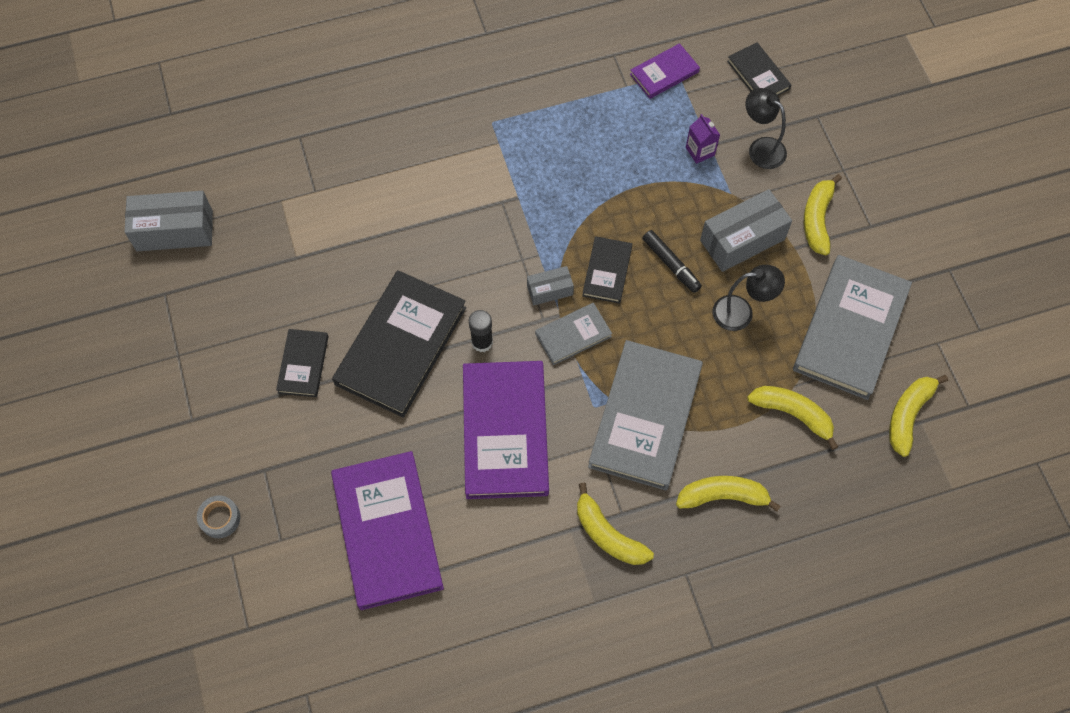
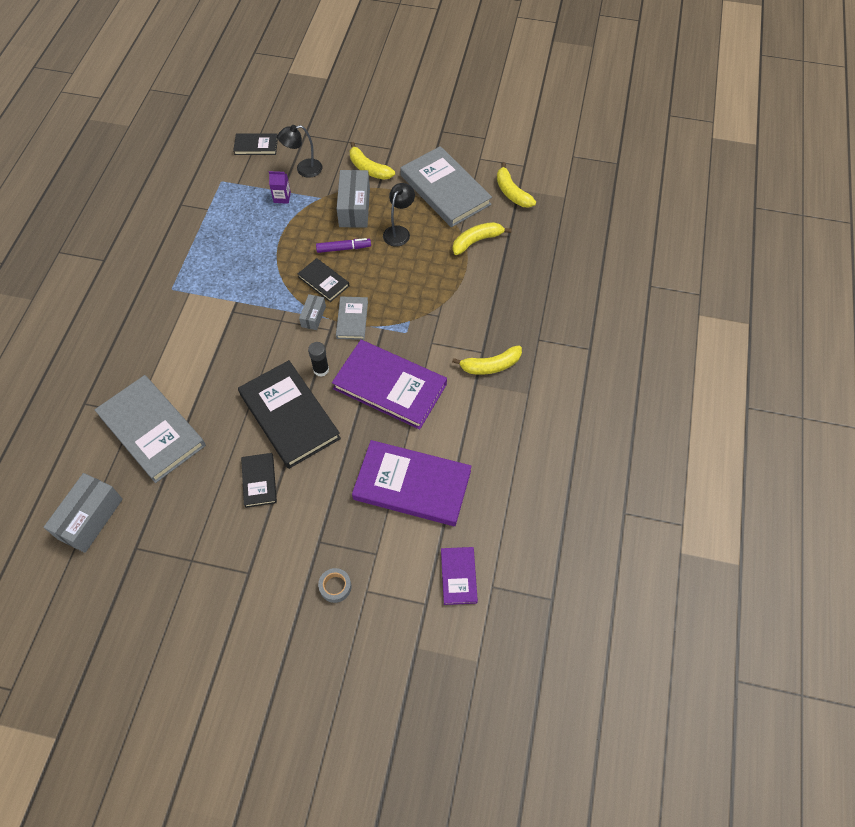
camera: 60 degrees left, 5 degrees down
(303, 364) = (259, 481): black book -> black book turned 45 degrees clockwise
(645, 417) = (430, 310): grey book -> grey book (152, 430)
(664, 73) = (215, 187): purple book -> purple book (458, 576)
(671, 264) = (343, 248): black marker -> purple marker
(722, 496) = (503, 298): yellow banana -> none

